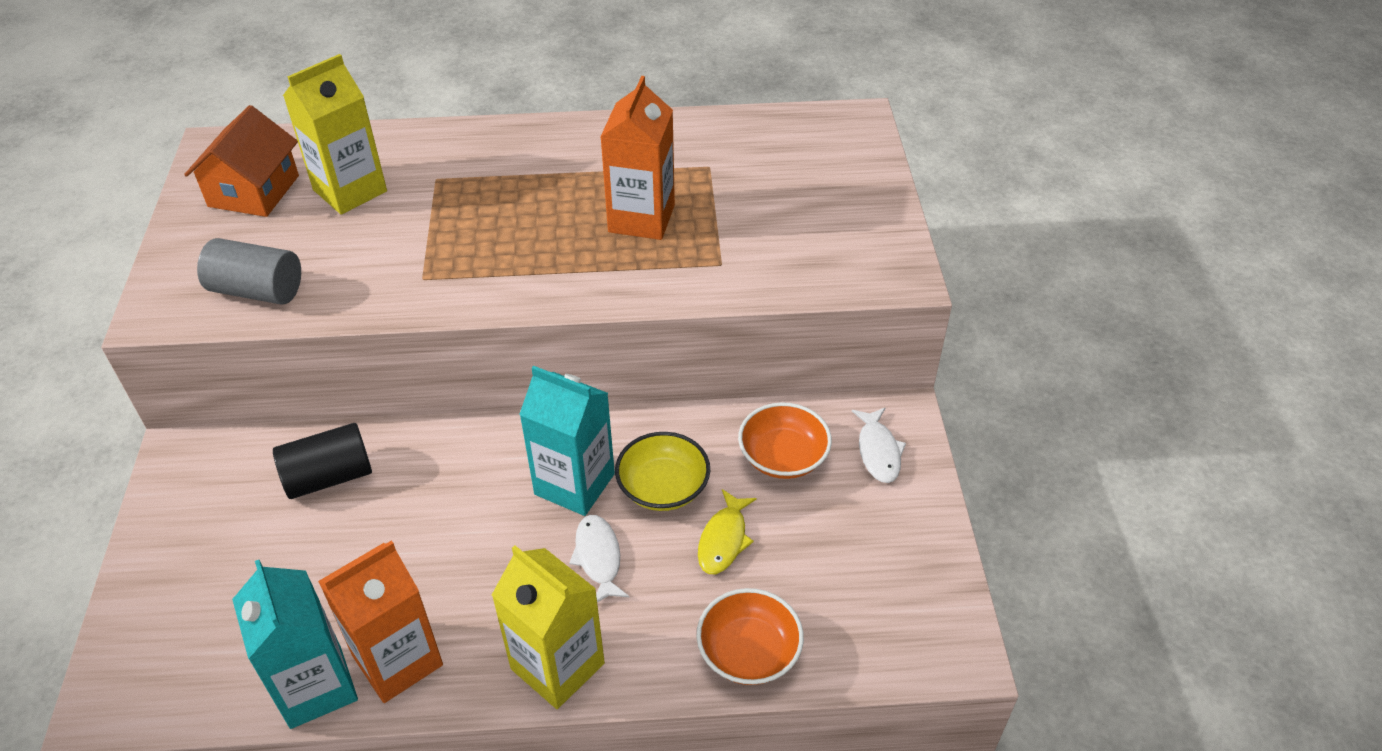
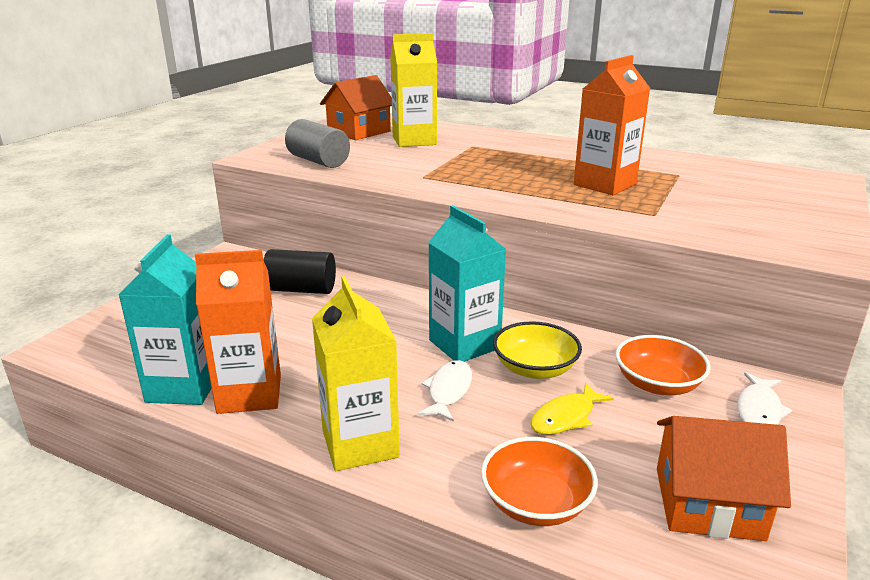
camera: 30 degrees right, 20 degrees down
(878, 582) = (708, 503): none -> orange house

